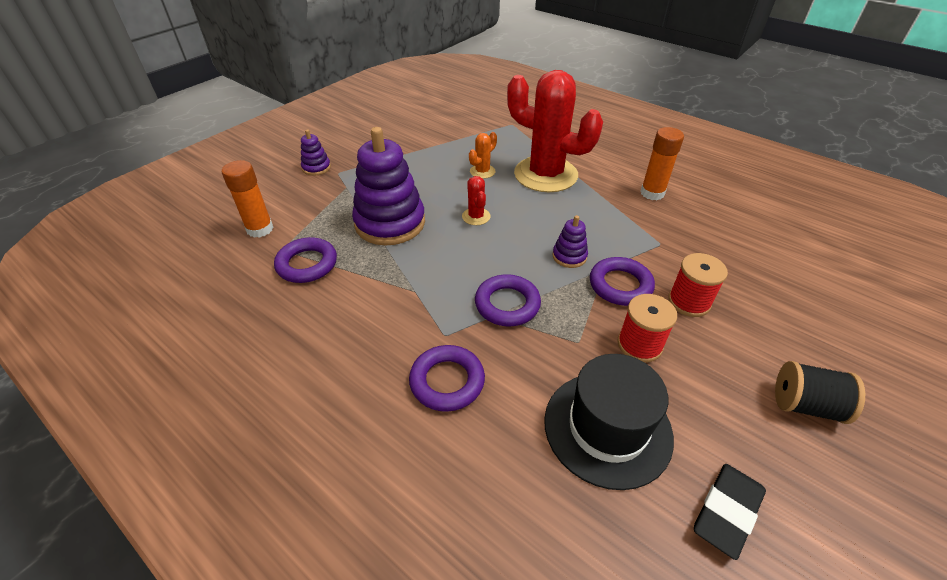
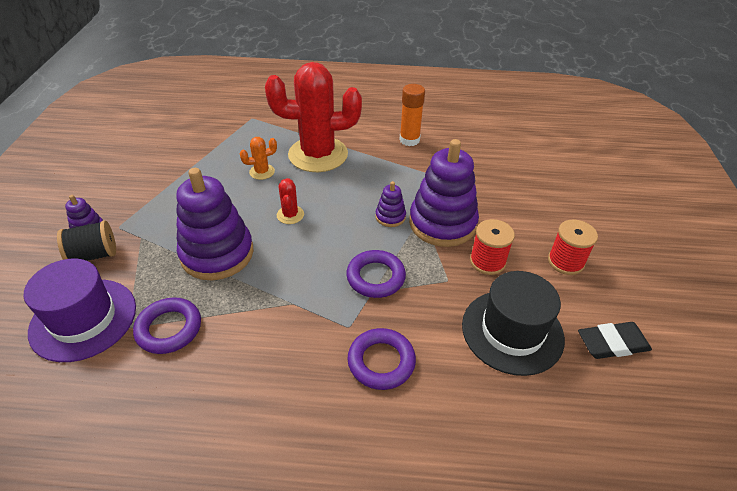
camera: 35 degrees left, 0 degrees up
(260, 229) = (83, 319): orange glue stick -> purple hat
(476, 216) = (290, 215): red cactus -> red cactus turned 45 degrees clockwise
(482, 171) = (262, 172): orange cactus -> orange cactus turned 60 degrees clockwise
(620, 285) = (442, 223): purple ring -> purple stacking toy
(689, 302) = (494, 215): red spool -> red spool (565, 262)
(726, 511) = (612, 343): black eraser -> black eraser turned 75 degrees clockwise
(805, 405) = (603, 252): black spool -> black spool (94, 255)

